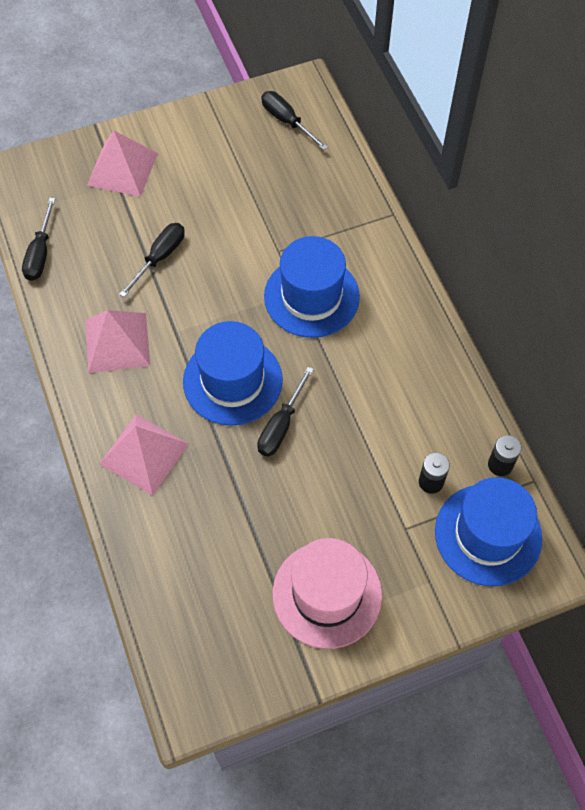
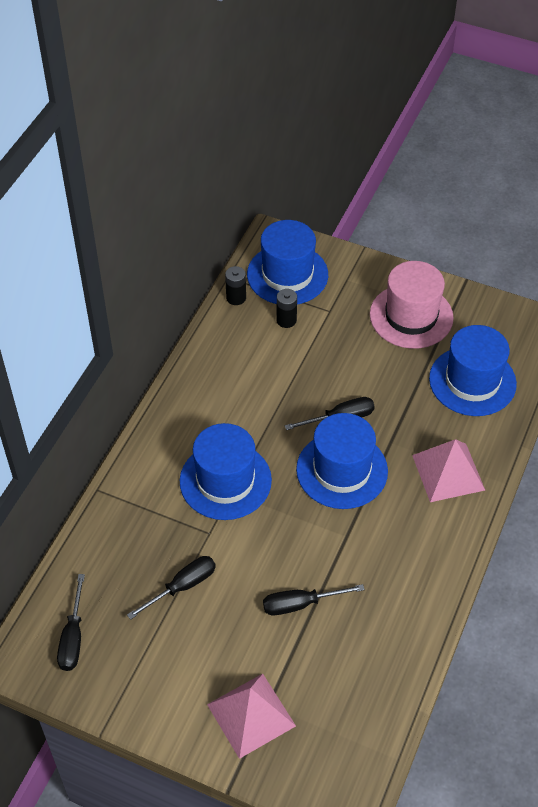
camera: 135 degrees left, 10 degrees down
(40, 253) = (391, 691): black screwdriver -> black screwdriver (182, 586)
(117, 342) = (397, 563): pink pyramid -> none
(202, 569) = (472, 381): none -> blue hat

